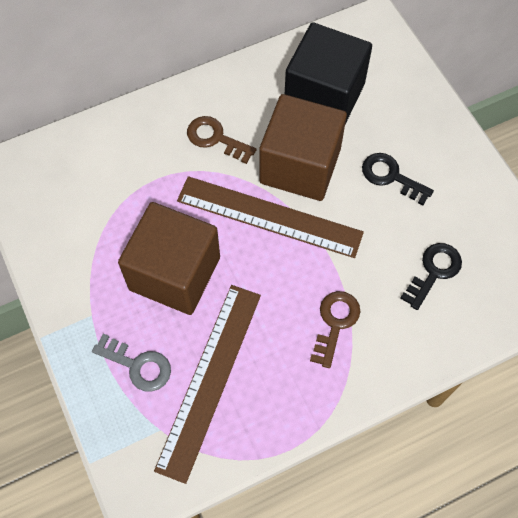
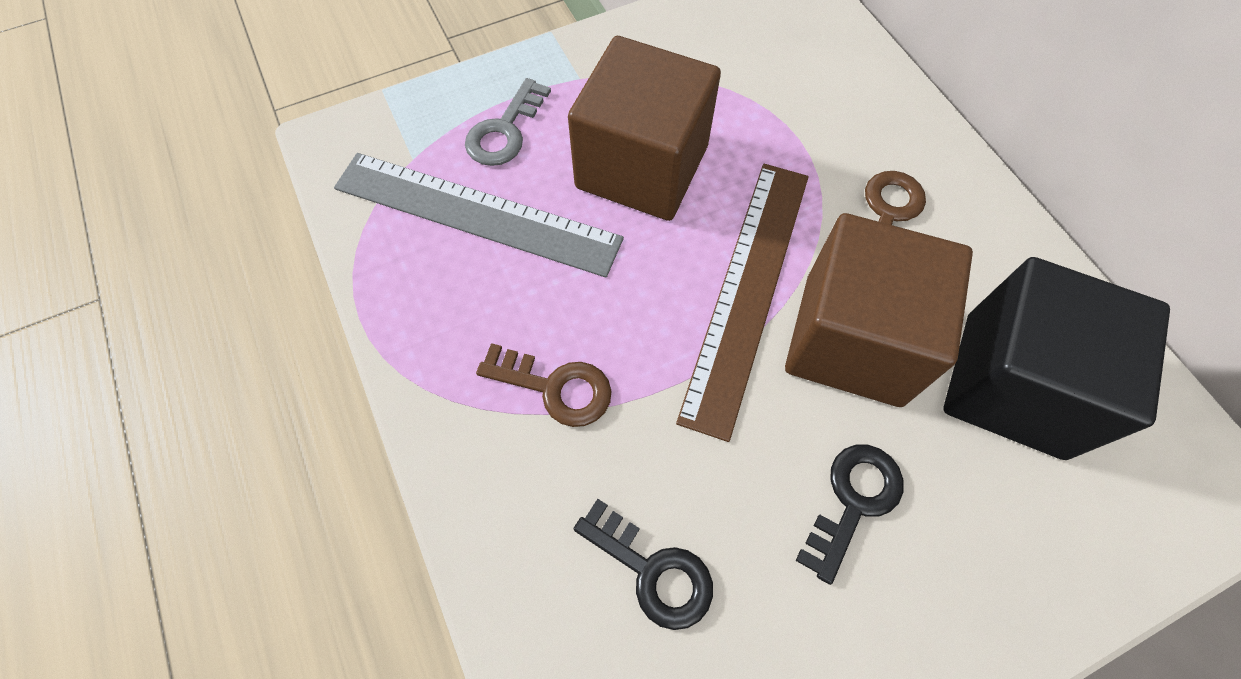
camera: 90 degrees right, 0 degrees up
(210, 379) = (476, 214): brown ruler -> grey ruler

